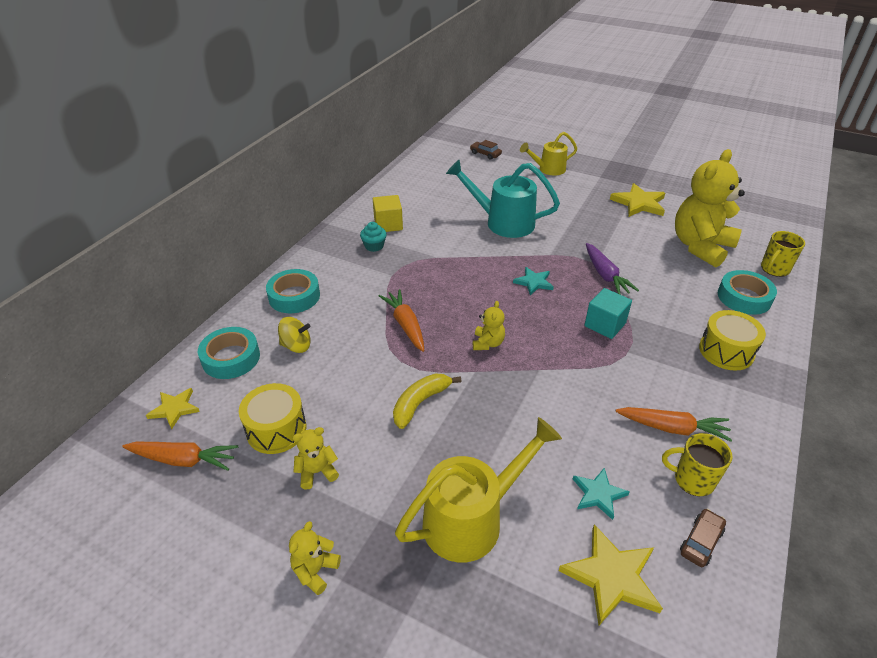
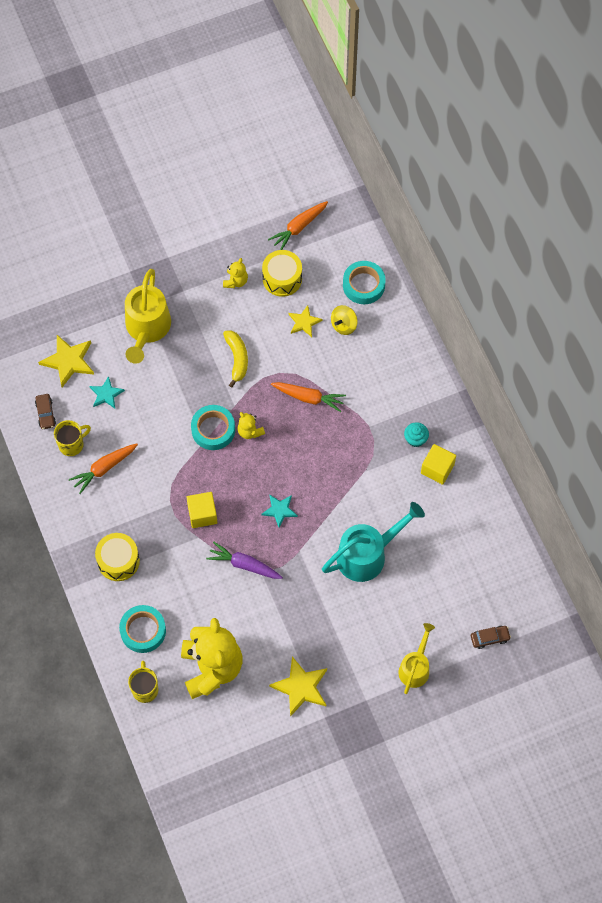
camera: 130 degrees right, 25 degrees up
(174, 409) = (343, 239): yellow star -> yellow star (304, 322)
(294, 296) = (397, 352): turquoise tape -> turquoise tape (213, 430)
(315, 571) = (181, 250): yellow teddy bear -> none
(605, 325) = (202, 514): turquoise cube -> yellow cube

